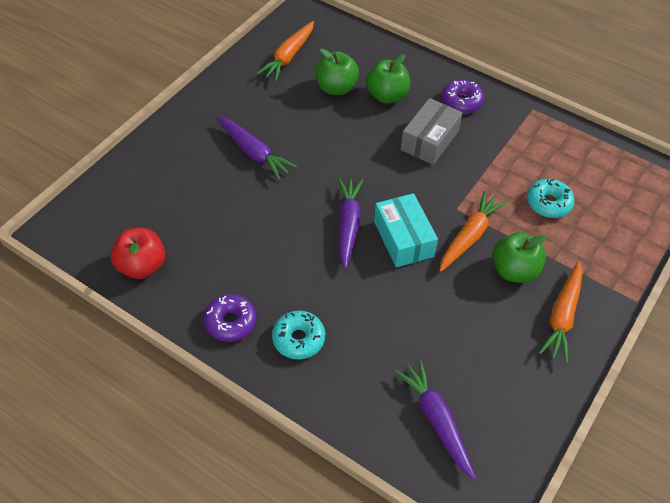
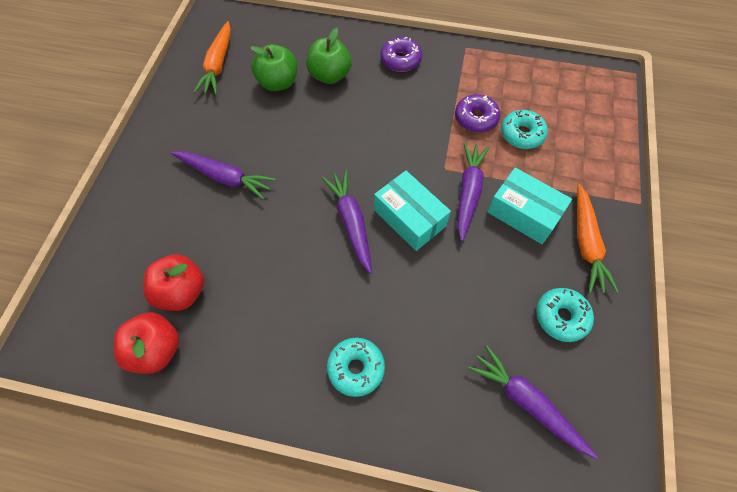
camera: 20 degrees left, 10 degrees up
(180, 230) = (182, 292): none -> red apple
(230, 322) = (278, 377): purple donut -> purple donut (476, 118)
(429, 140) = (389, 108): grey box -> none
(469, 236) = (468, 193): orange carrot -> purple carrot
(504, 367) = (561, 317): none -> turquoise donut
(514, 271) = (523, 213): green apple -> turquoise box

